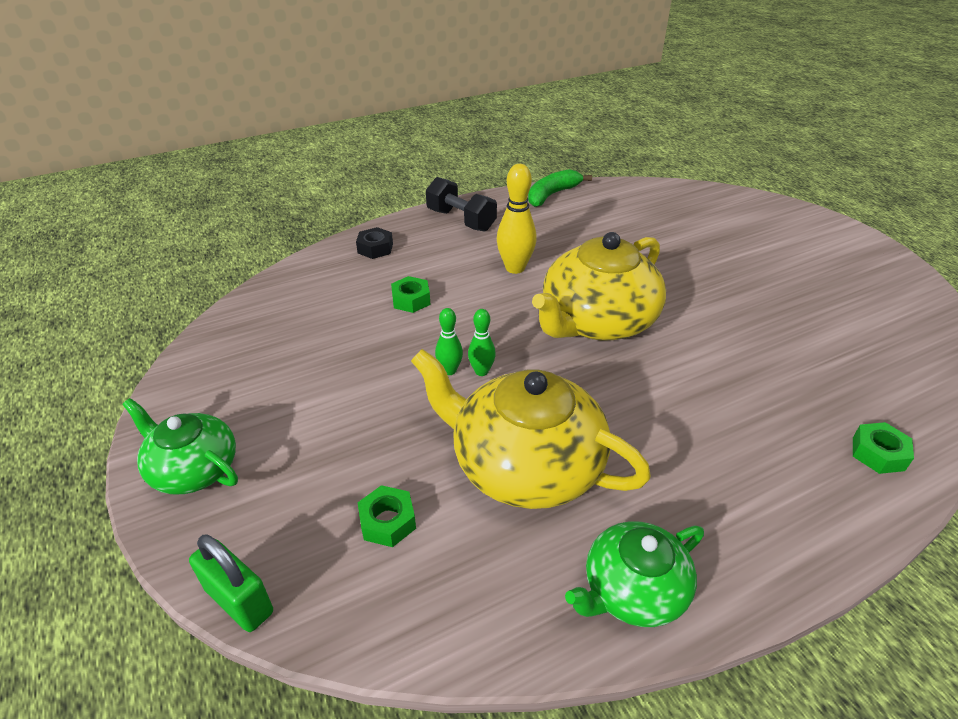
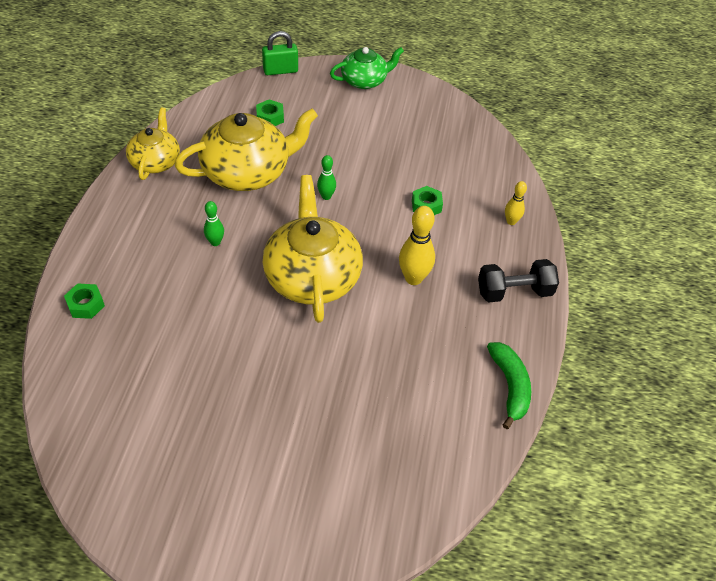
camera: 125 degrees right, 10 degrees up
(375, 248) = (511, 221): black nut -> yellow bowling pin
(449, 370) = (341, 185): green bowling pin -> green bowling pin (215, 242)
(632, 590) = (155, 161): green teapot -> yellow teapot

